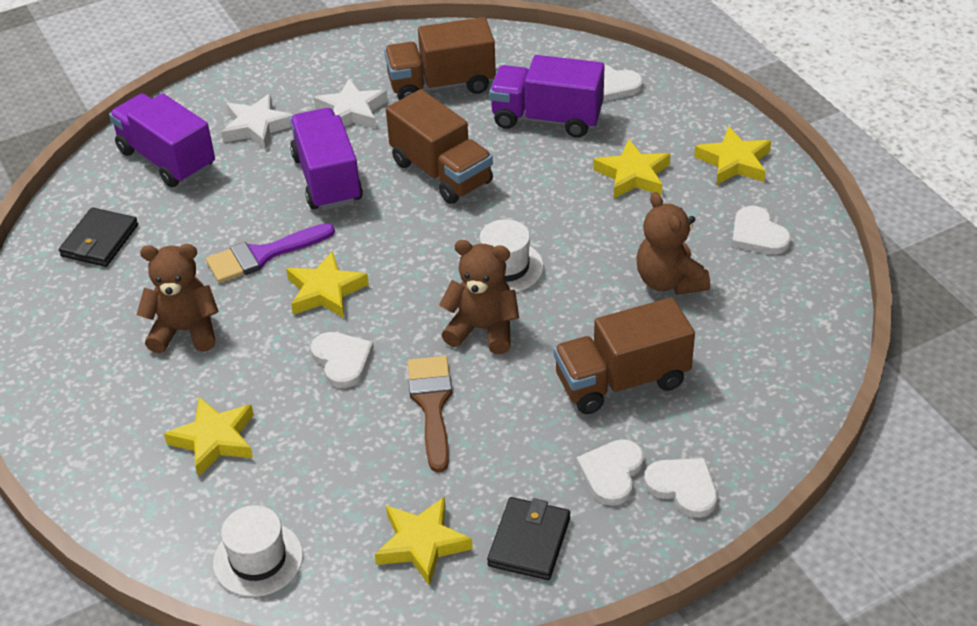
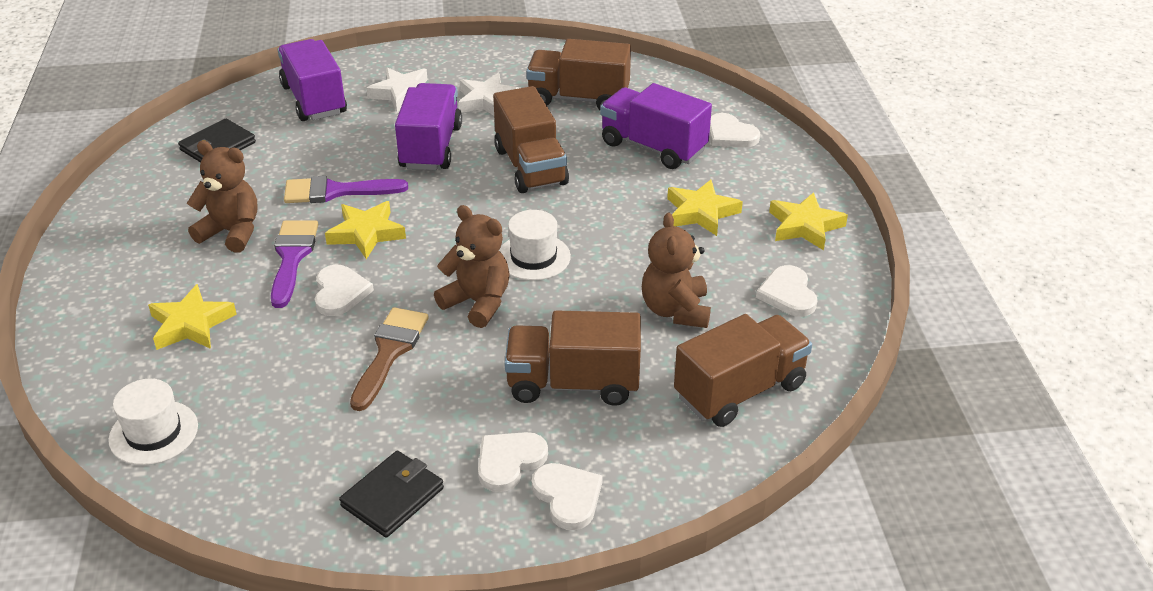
camera: 20 degrees right, 5 degrees down
(267, 339) = (292, 257): none -> purple brush
(422, 544) = (298, 467): yellow star -> none
(770, 340) = (740, 391): none -> brown truck

